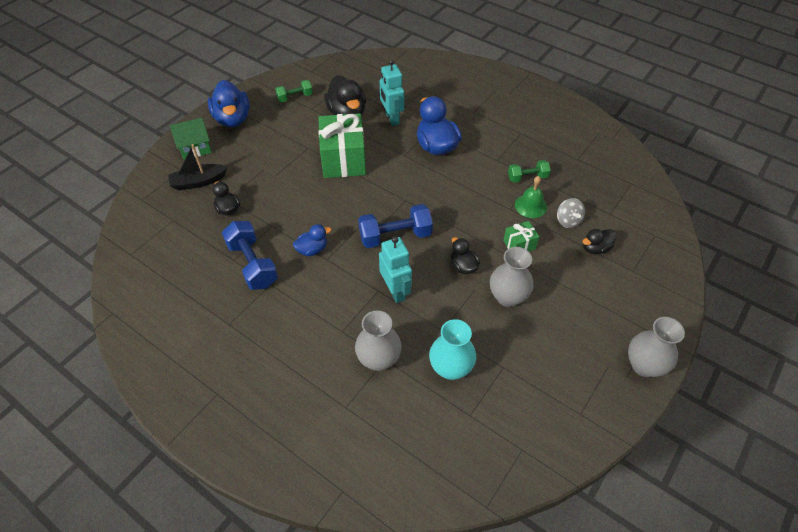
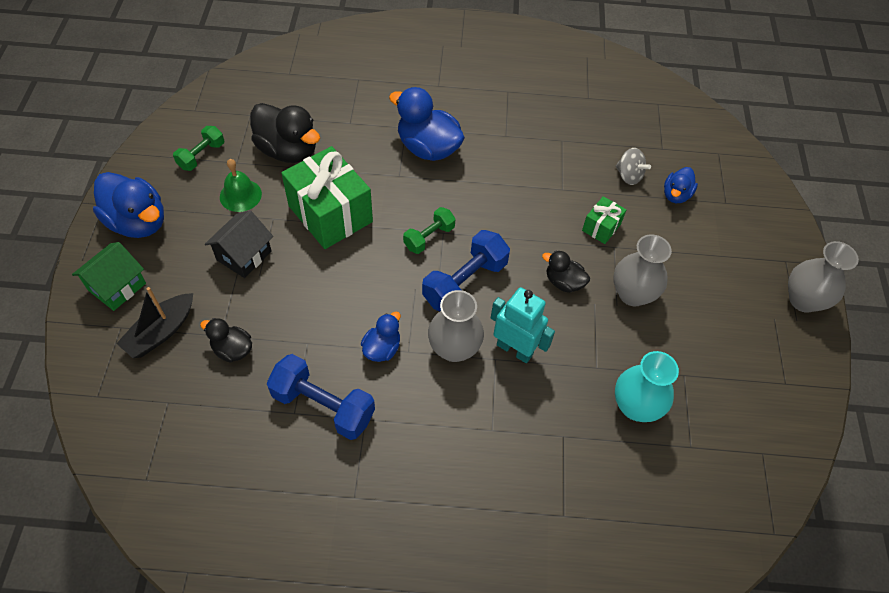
camera: 35 degrees left, 5 degrees up
(275, 161) = (244, 255): none -> black house
(378, 359) = (557, 440): grey vase -> grey vase (454, 348)
(391, 118) = (348, 134): turquoise robot -> none
(527, 177) = (553, 143): green dumbbell -> green dumbbell (429, 237)
(530, 206) = (580, 175): green bell -> green bell (240, 195)
(595, 248) = (676, 195): black duck -> blue duck

